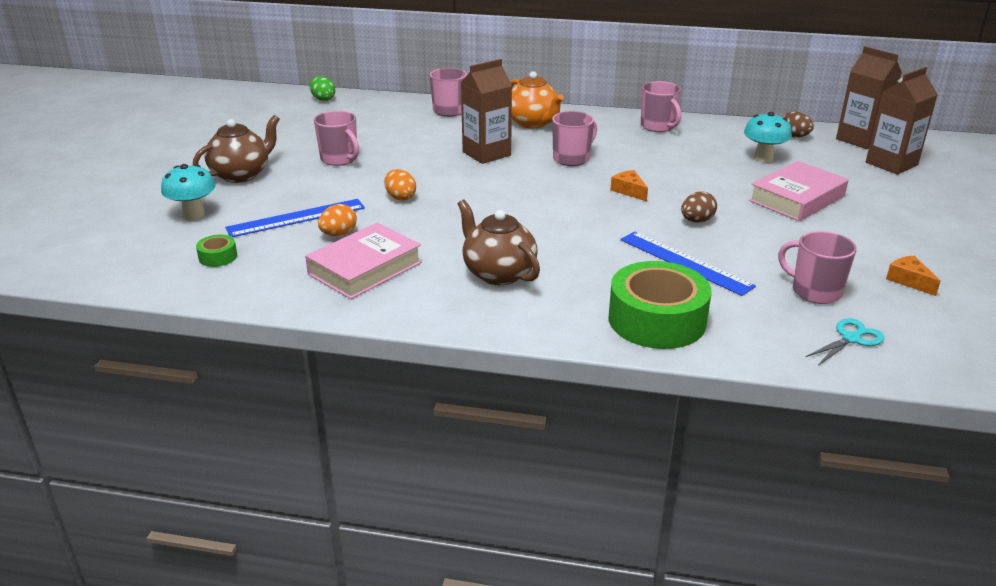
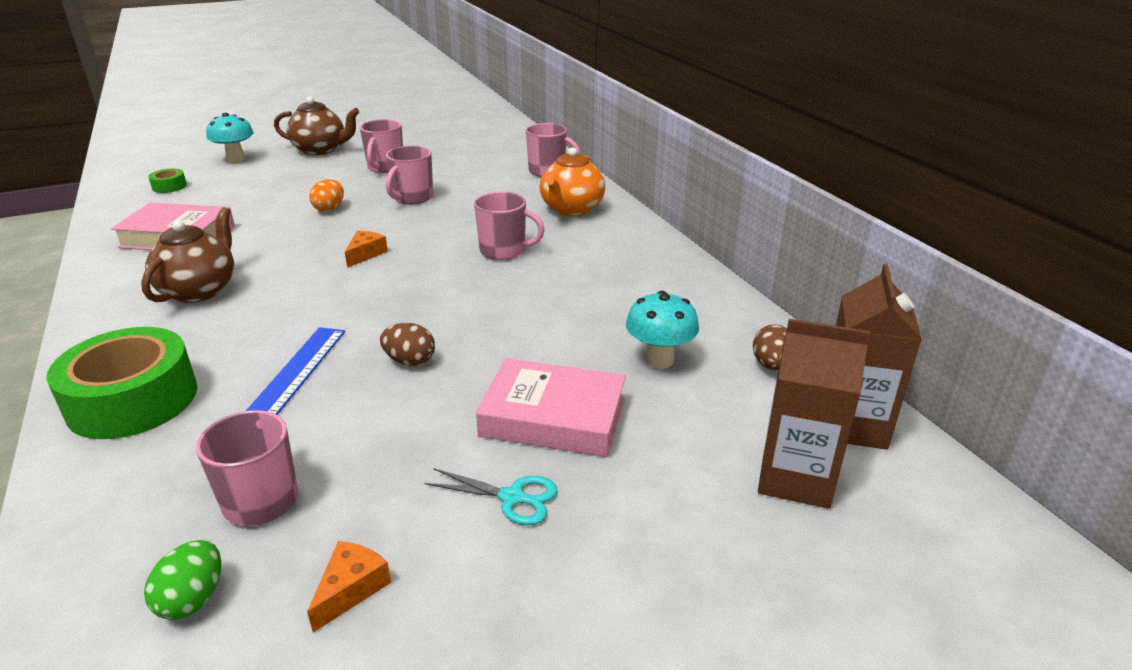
camera: 55 degrees right, 0 degrees up
(296, 218) = (256, 188): blue ruler -> none
(323, 99) = (502, 127): green egg -> green egg (193, 599)
(338, 234) = (236, 209): orange egg -> none
(486, 153) = (466, 212): brown carton -> none
(629, 191) = (453, 301): orange cheese -> orange cheese (365, 254)
(658, 126) = (661, 270): pink mug -> pink mug (412, 198)
(851, 339) = (131, 565): turquoise scissors -> turquoise scissors (512, 497)

